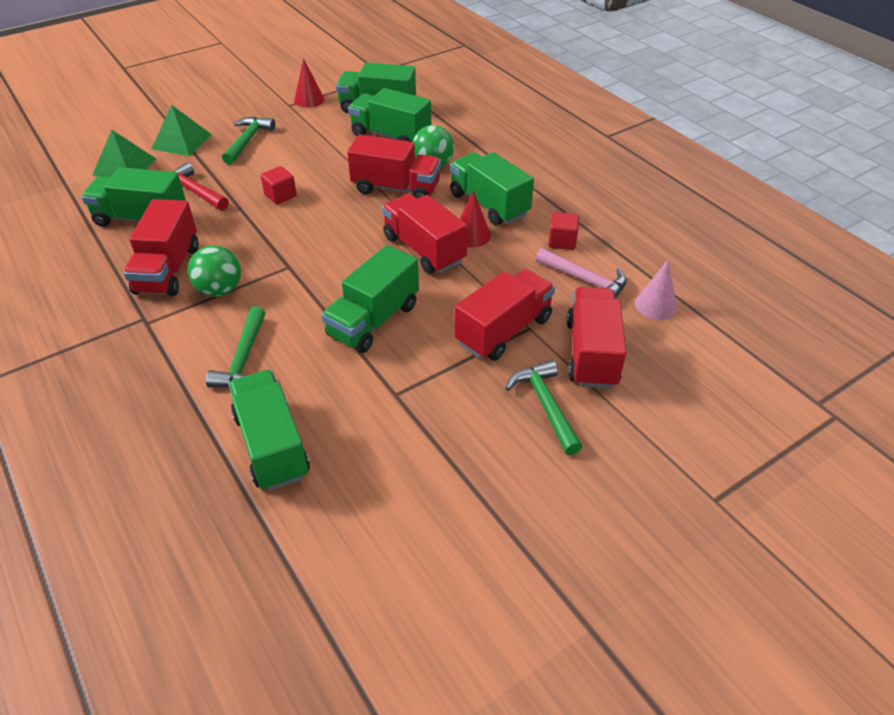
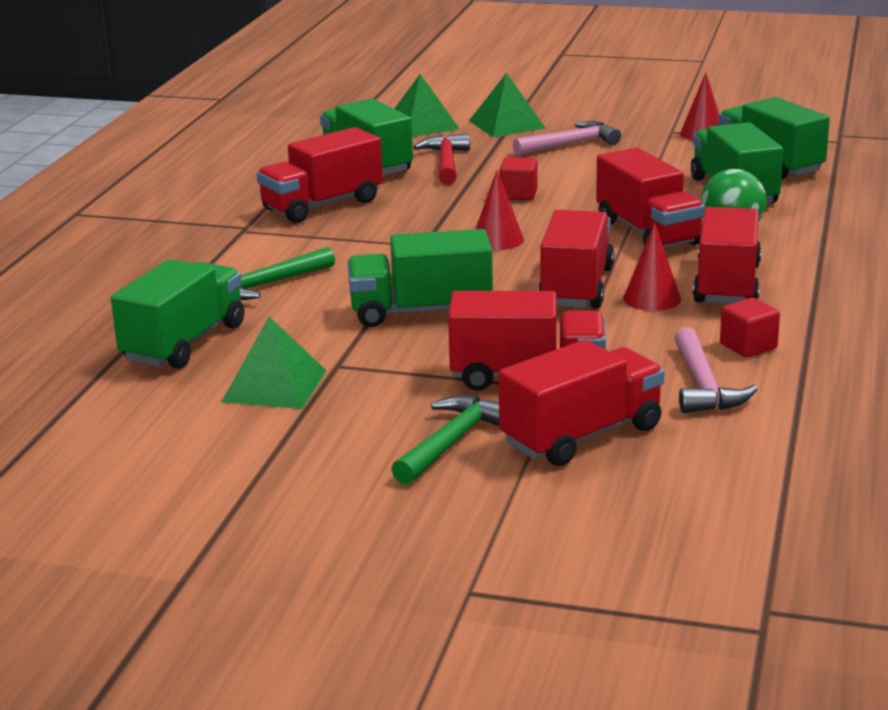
camera: 50 degrees right, 20 degrees down
(220, 290) = (335, 235): green ball -> none
(247, 141) = (570, 144): green hammer -> pink hammer
(325, 238) = (497, 240): none -> red cone
(388, 437) = (274, 386): none -> green pyramid
(489, 204) = (727, 284): green truck -> red truck
(655, 305) = (744, 441): pink cone -> none

